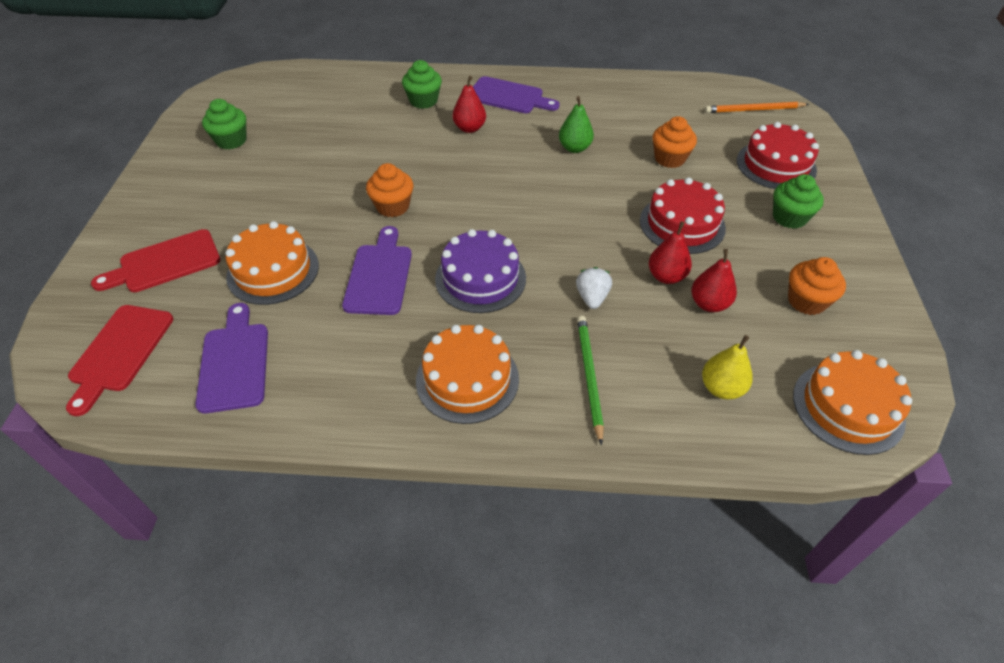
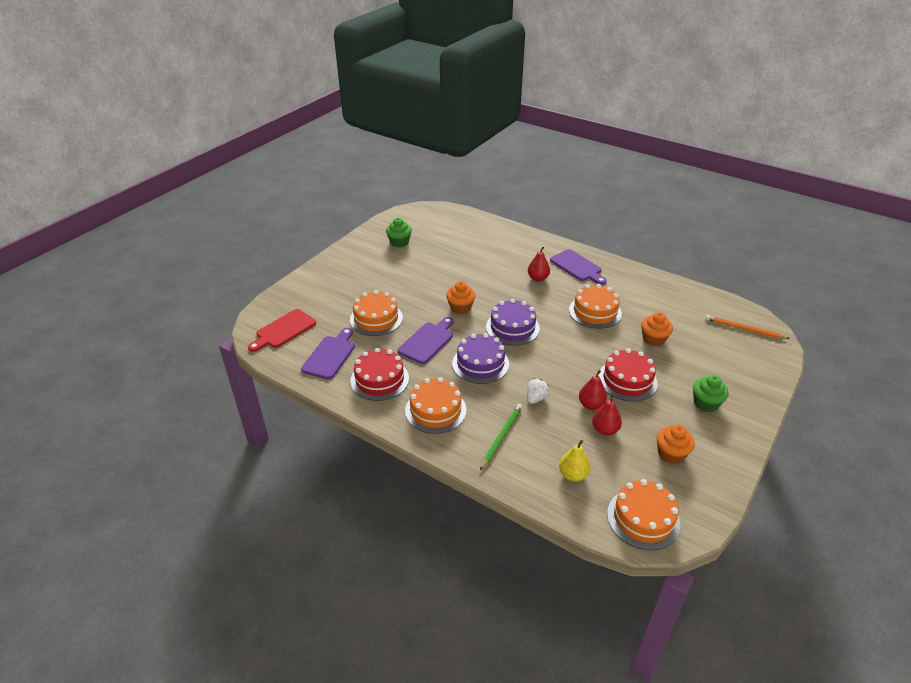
camera: 30 degrees right, 10 degrees down
(165, 263) = (328, 295): red cutting board -> none
(423, 101) = (522, 253): green cupcake -> none
(486, 209) = (512, 328): none -> purple cake
(574, 148) = (595, 312): green pear -> orange cake
(776, 165) = (727, 369): red cake -> red cake (379, 379)

